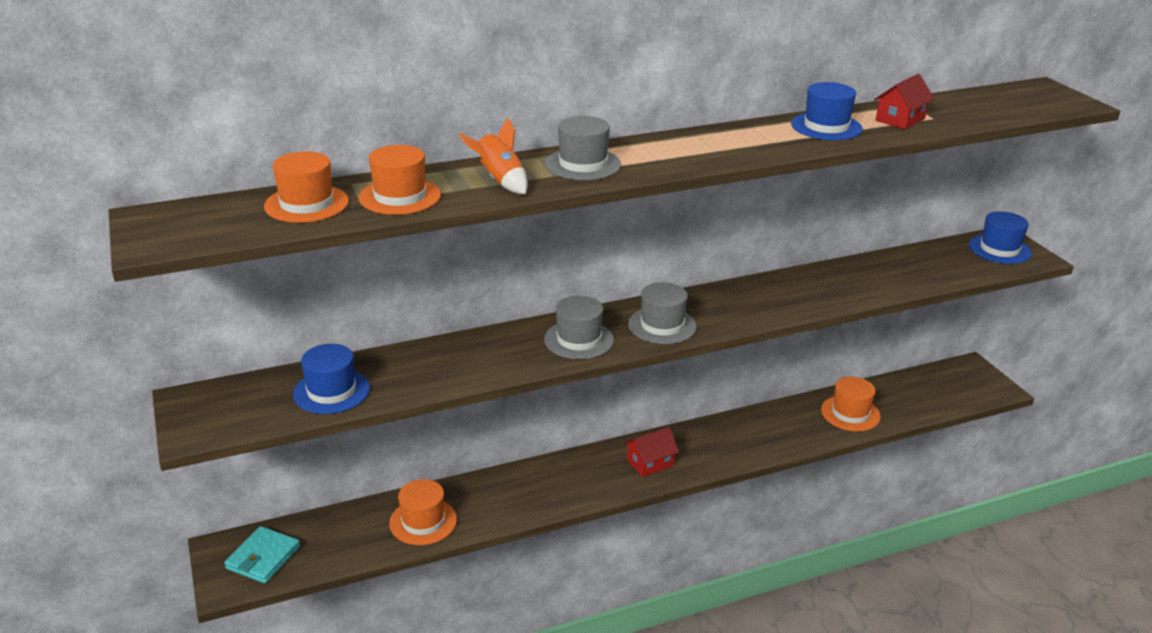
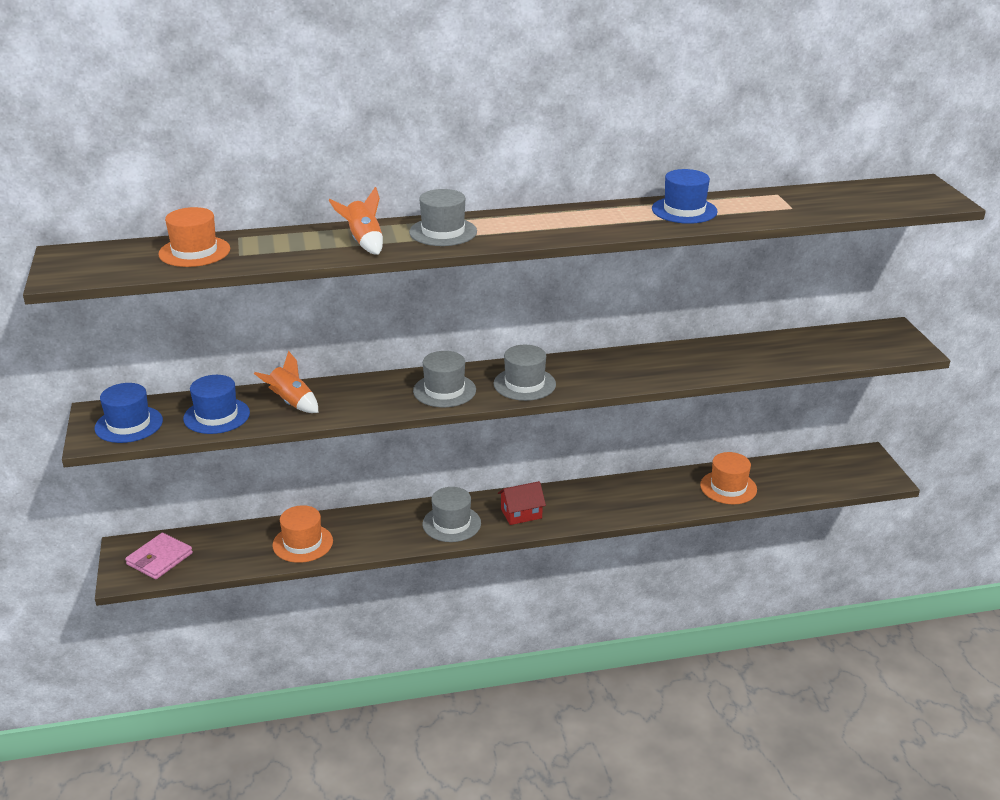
camera: 10 degrees right, 0 degrees up
(263, 558) = (159, 559): turquoise wallet -> pink wallet
(400, 196) = (273, 250): orange hat -> none
(413, 368) = (291, 403): none -> orange rocket
(580, 482) = (451, 523): none -> grey hat
(900, 119) = (759, 207): red house -> none
(999, 249) = (882, 339): blue hat -> blue hat (129, 424)

